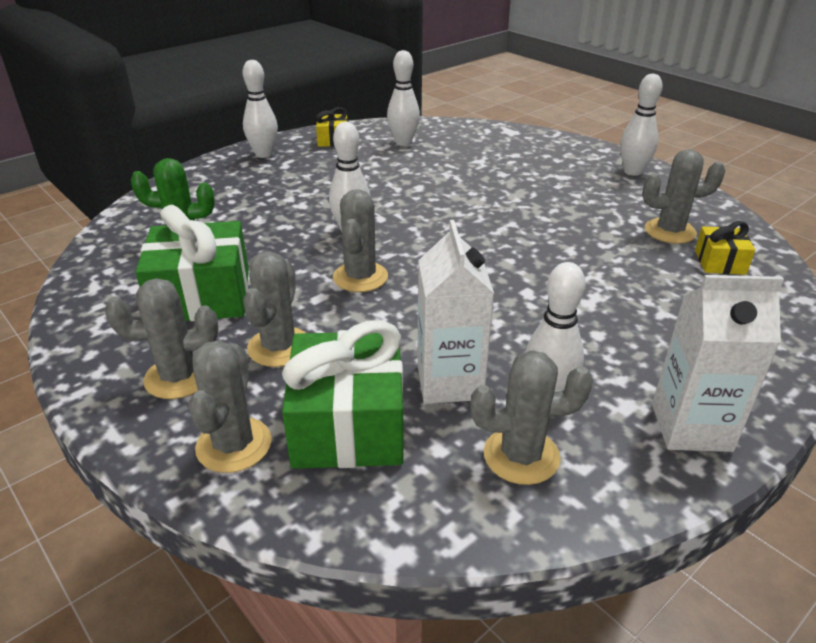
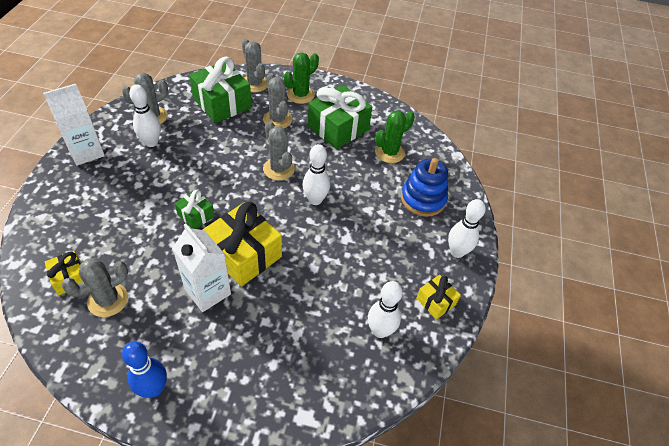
camera: 140 degrees right, 15 degrees up
(178, 377) = (300, 95): grey cactus -> green cactus
(227, 192) = (423, 199): none -> blue stacking toy
(449, 382) = (195, 133): white carton -> white carton (208, 291)
(487, 217) = (244, 254): none -> yellow gift
(524, 267) = (196, 215): none -> green gift
(632, 171) = (153, 389): white bowling pin -> blue bowling pin

